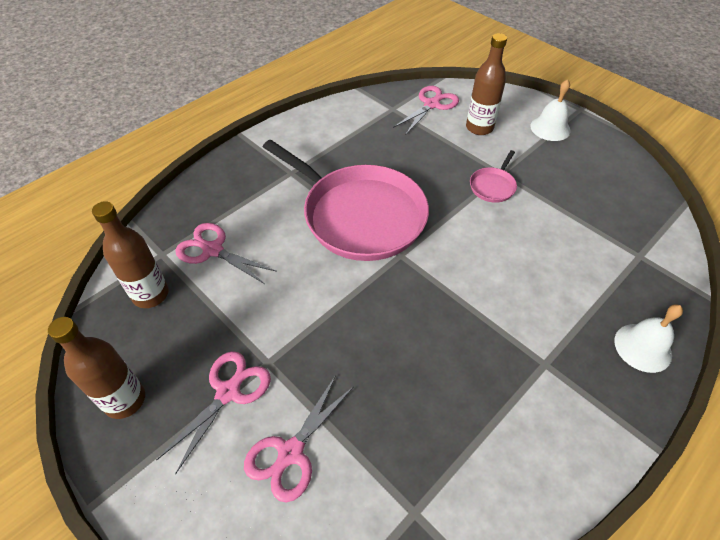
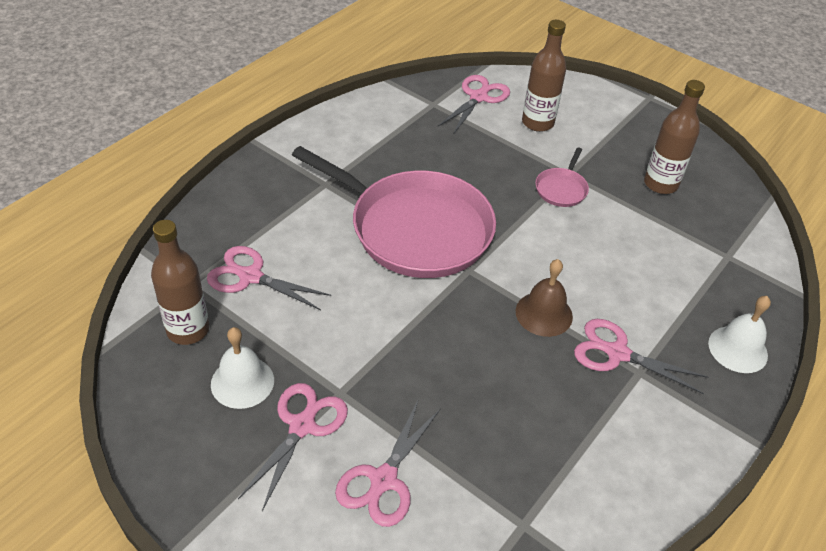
camera: 10 degrees left, 5 degrees down
(125, 400) = (186, 443): brown bottle -> brown bottle (660, 184)
(462, 300) = (544, 314): none -> brown bell
(526, 343) = (617, 353): none -> pink scissors
(550, 128) = (618, 120): white bell -> white bell (242, 382)

